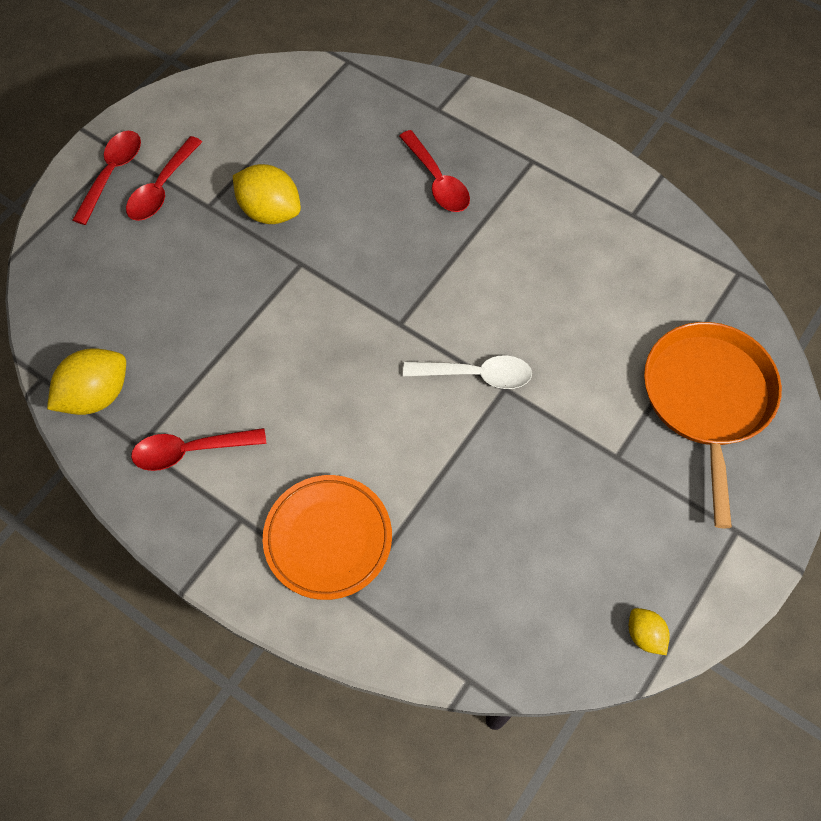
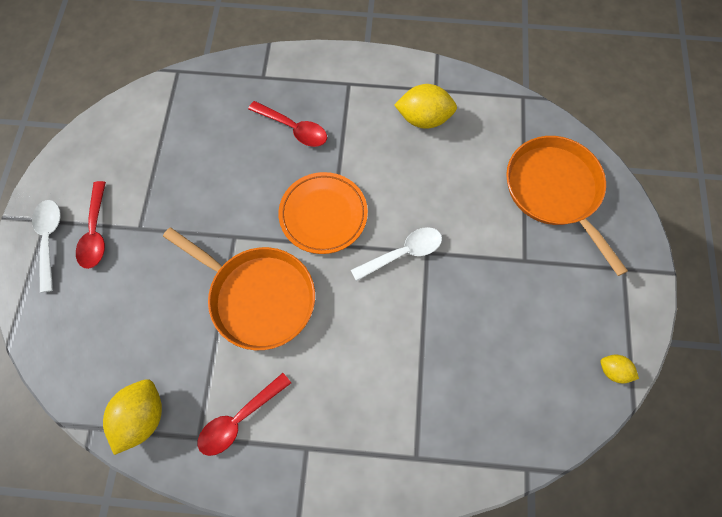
camera: 30 degrees left, 5 degrees up
(112, 173) = (49, 240): red spoon -> white spoon
(270, 211) = (188, 209): yellow lemon -> yellow lemon (424, 118)
(287, 339) = (258, 297): none -> orange pan
(328, 538) = (375, 426): orange plate -> orange plate (323, 215)

